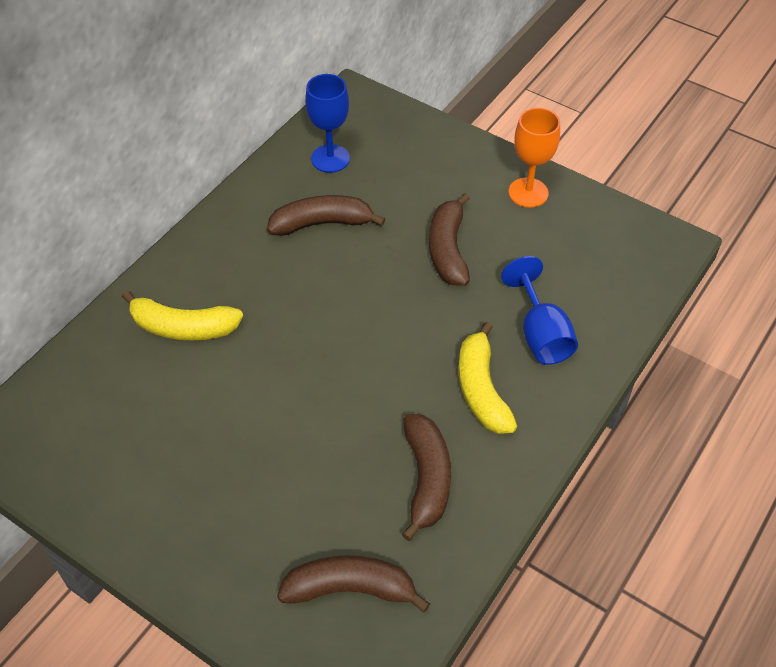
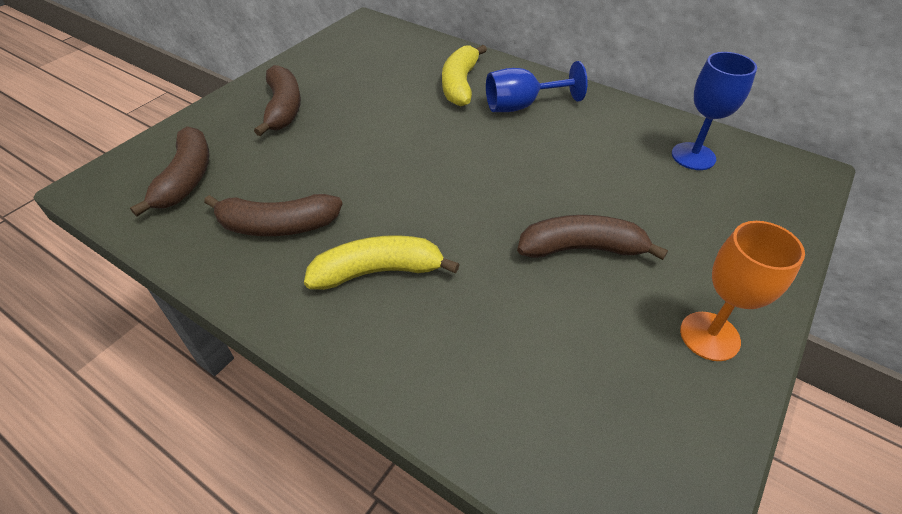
camera: 90 degrees right, 5 degrees down
(322, 223) = (596, 153): brown banana -> brown banana (283, 108)
(540, 334) = (456, 333): blue goblet -> blue goblet (521, 106)

